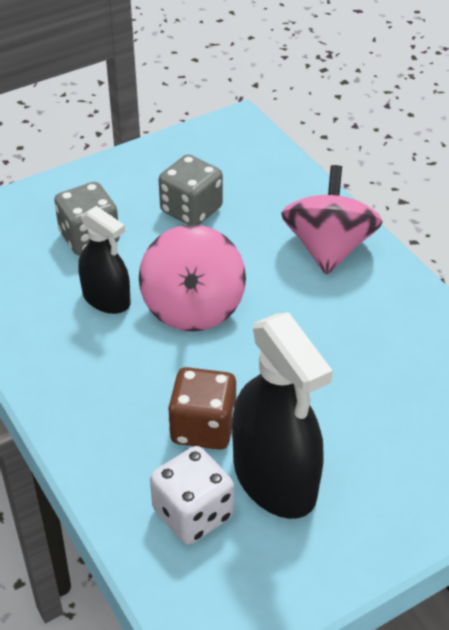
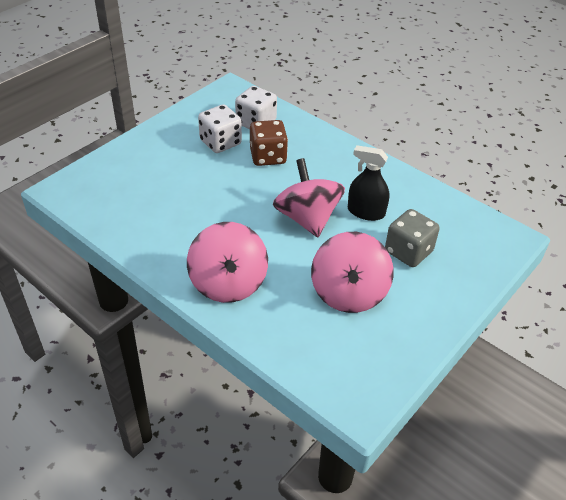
camera: 160 degrees right, 0 degrees up
(191, 210) = (349, 293): grey dice -> pink spinning top
(275, 478) = (220, 142): black spray bottle -> white dice

